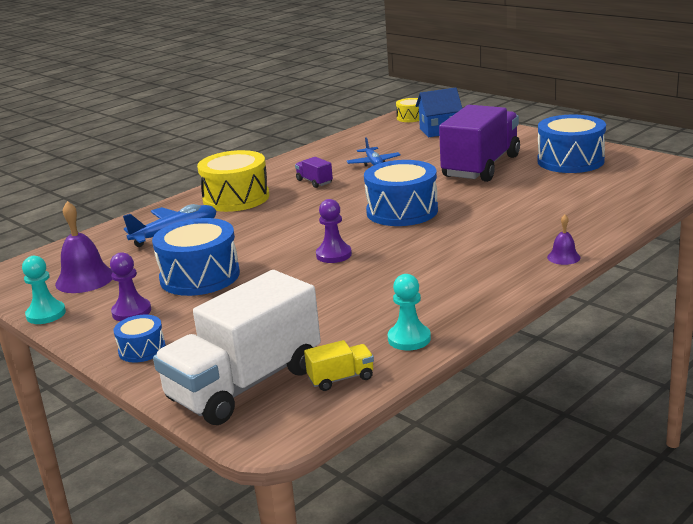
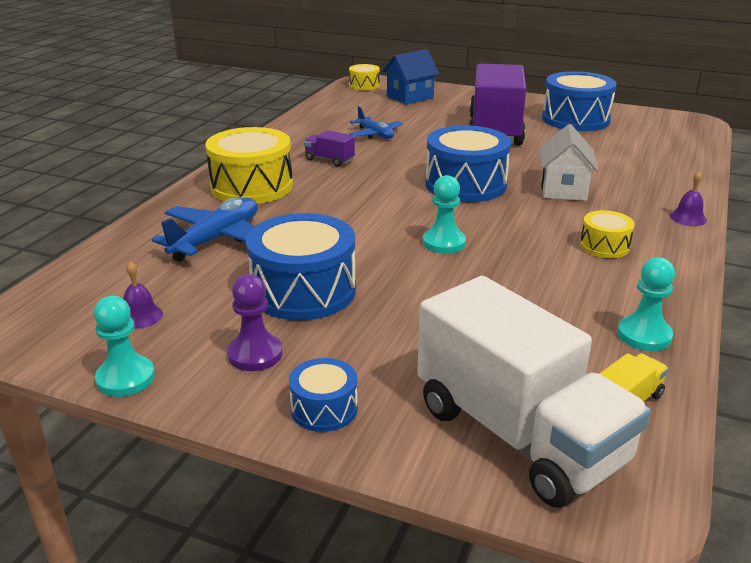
camera: 25 degrees left, 5 degrees up
(85, 279) = (140, 316): purple bell -> purple bell, size x0.53
(245, 384) = (518, 435): white truck -> white truck turned 60 degrees counterclockwise
(334, 255) = (443, 243): purple pawn -> turquoise pawn
(459, 271) = (604, 246): none -> yellow drum
(481, 223) = (563, 189): none -> white house

